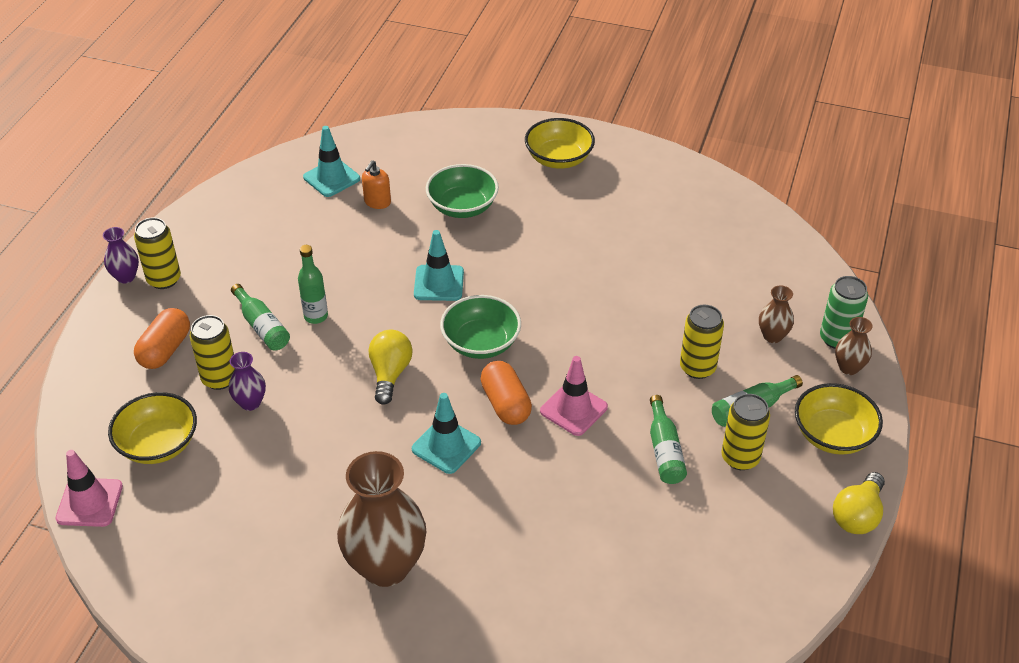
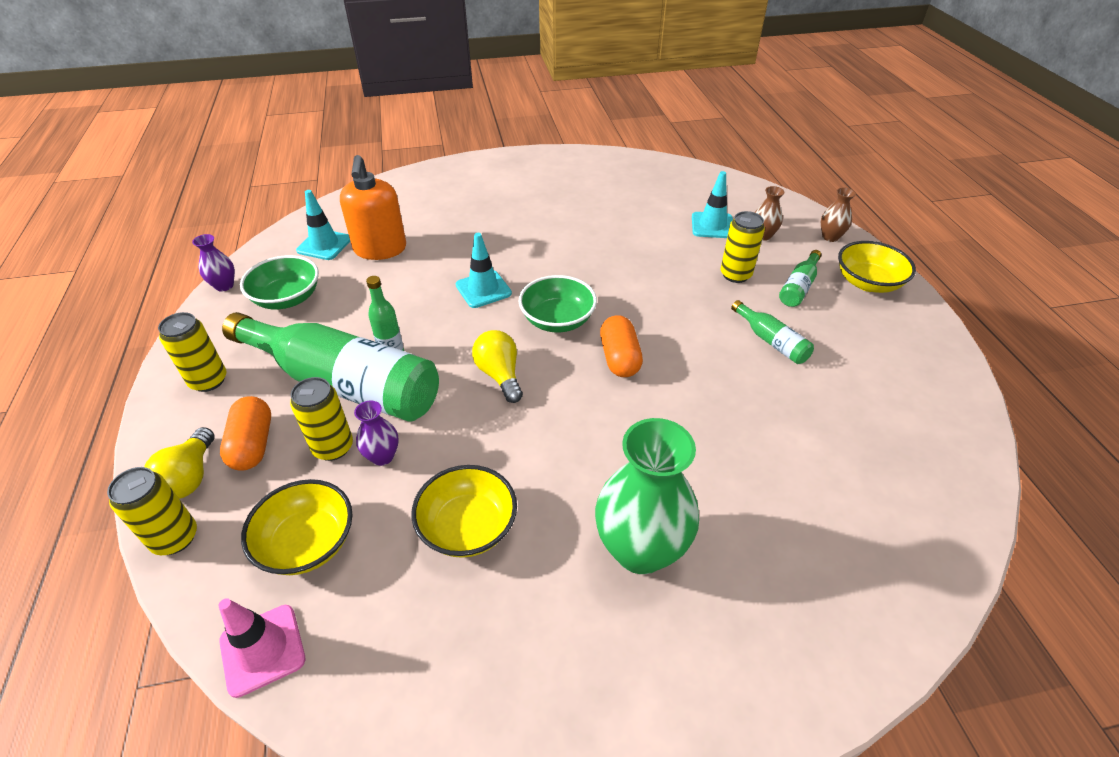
camera: 30 degrees left, 0 degrees up
(126, 277) = (162, 394): purple vase -> purple vase (224, 286)
(262, 326) = (344, 383): green bottle -> green bottle, size x2.34
(377, 202) = (380, 249): orange soap dispenser -> orange soap dispenser, size x1.99
(386, 566) = (640, 549): brown vase -> green vase
(446, 446) = (600, 413): turquoise traffic cone -> turquoise traffic cone (712, 225)
(462, 207) = (457, 230): green bowl -> green bowl (287, 298)
(506, 404) = (619, 358): orange capsule -> orange capsule turned 45 degrees clockwise
(559, 159) = (505, 176): yellow bowl -> yellow bowl (468, 527)
(573, 409) = (676, 340): pink traffic cone -> none
(740, 458) = (827, 323): yellow can -> yellow can (175, 538)
(837, 339) = (804, 222): green can -> none
(857, 515) = (940, 328): yellow light bulb -> yellow light bulb (190, 477)

